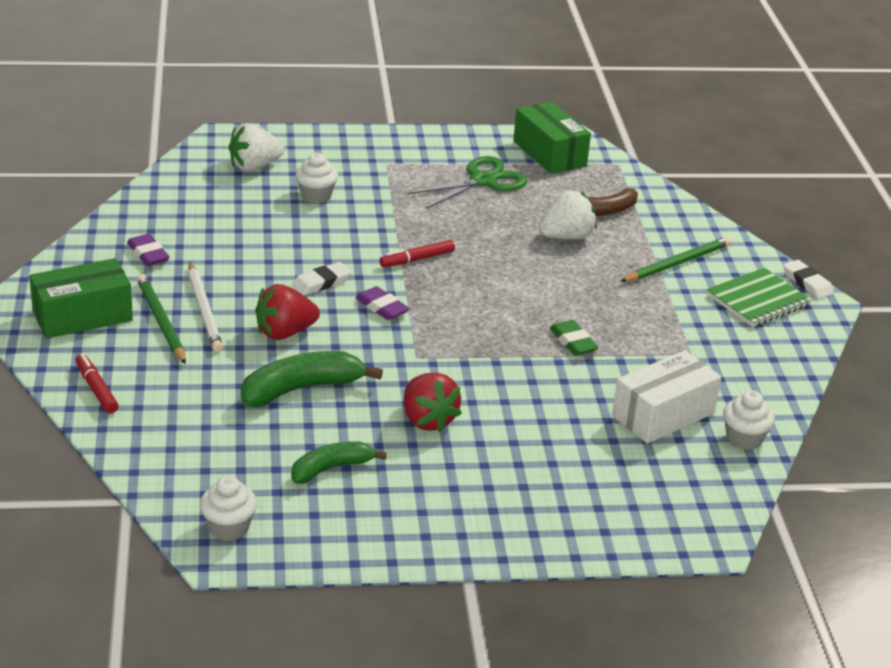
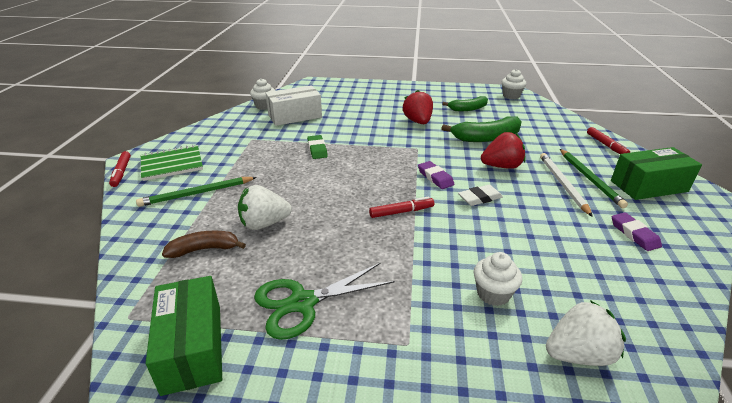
camera: 165 degrees left, 0 degrees up
(807, 283) = (121, 172): white eraser -> red marker

